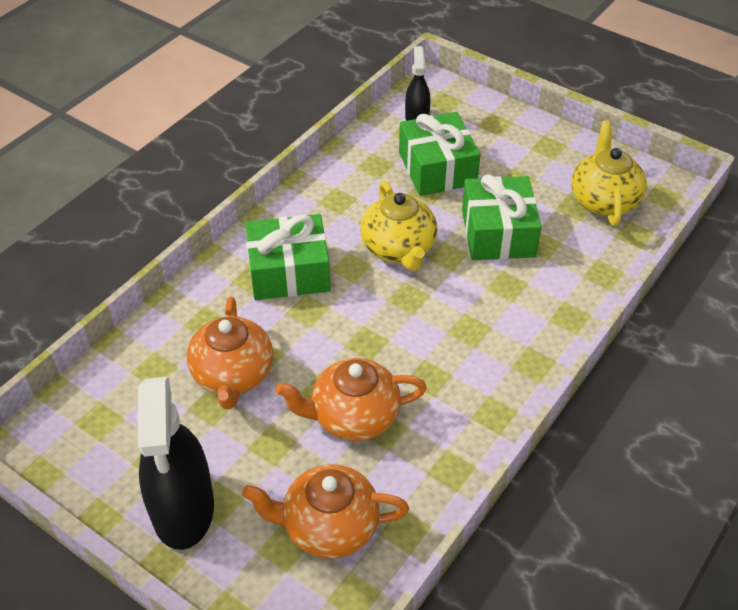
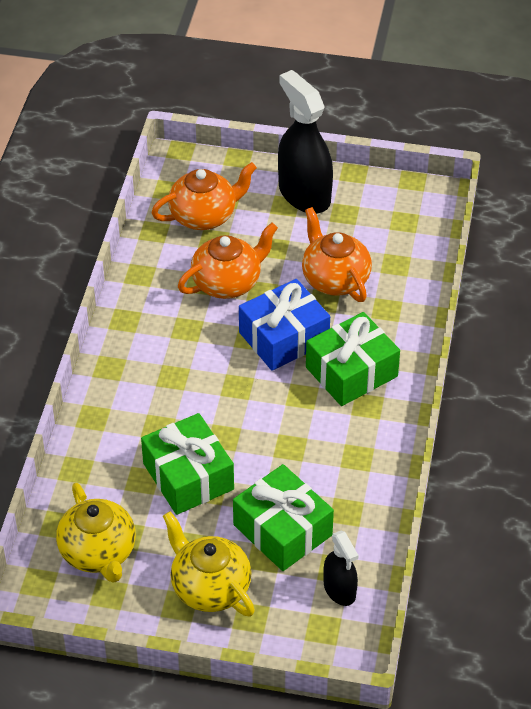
camera: 155 degrees right, 0 degrees up
(331, 329) = (284, 337): none -> blue gift
(399, 249) = (270, 427): yellow teapot -> yellow teapot (209, 587)

